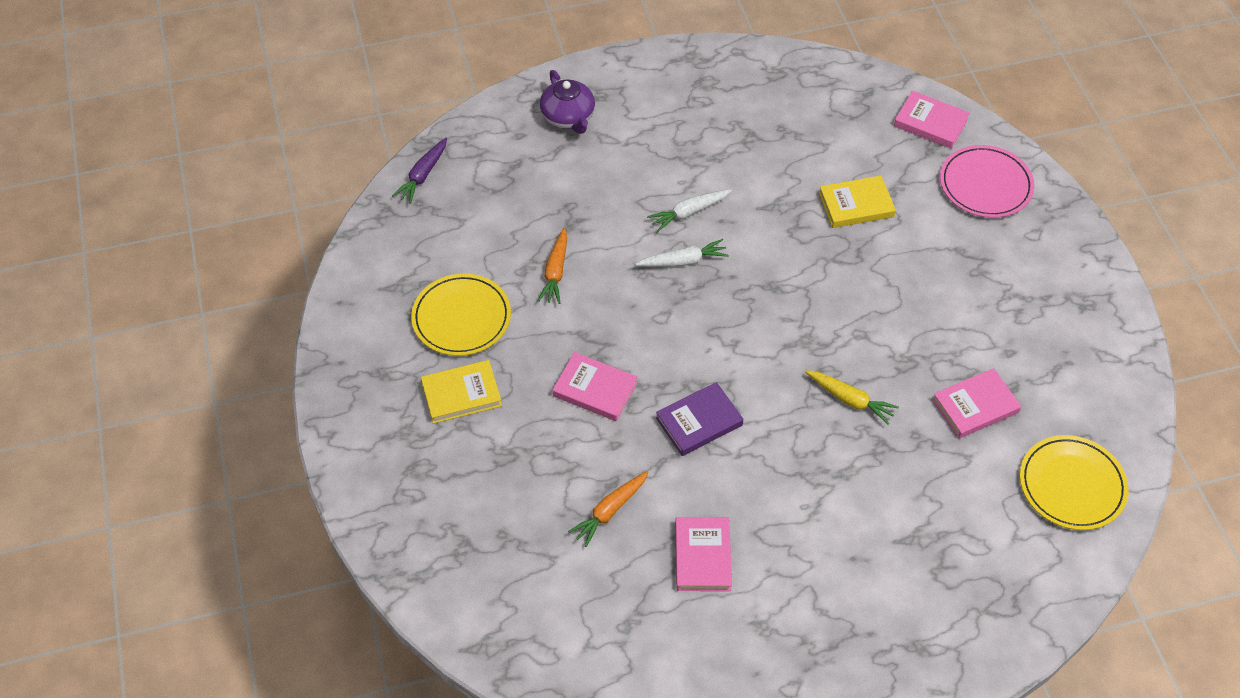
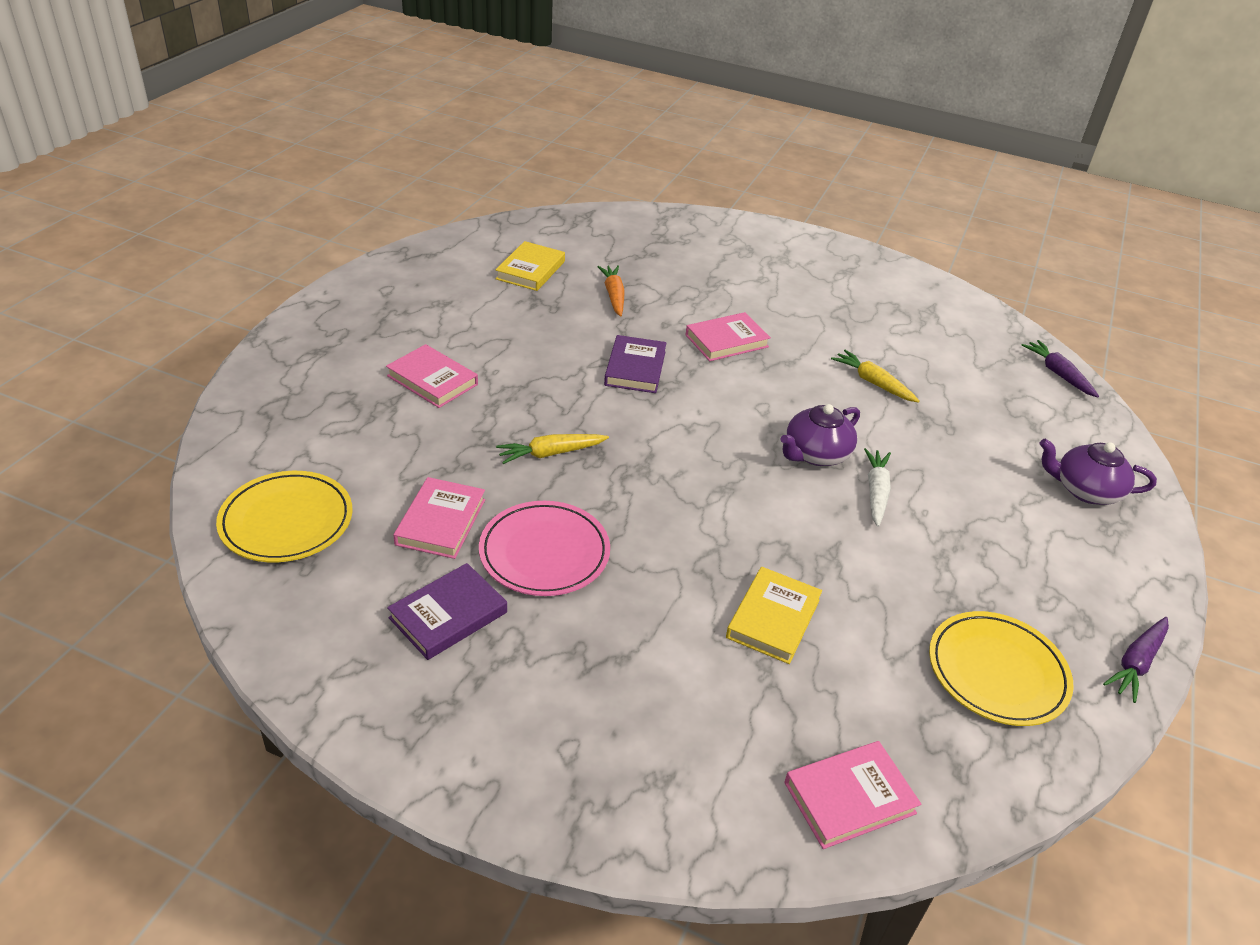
camera: 125 degrees right, 15 degrees down
(461, 318) = (867, 321): yellow plate -> yellow plate (997, 672)
(461, 394) = (790, 290): yellow book -> yellow book (530, 270)
(555, 272) = (873, 383): orange carrot -> yellow carrot
(683, 261) = (815, 454): white carrot -> purple teapot
(702, 556) = (525, 310): pink book -> pink book (432, 380)
(713, 53) = (1136, 663): none -> purple carrot
(985, 185) = (691, 767): pink plate -> pink plate (544, 552)
(1028, 343) = (448, 615): none -> purple book

